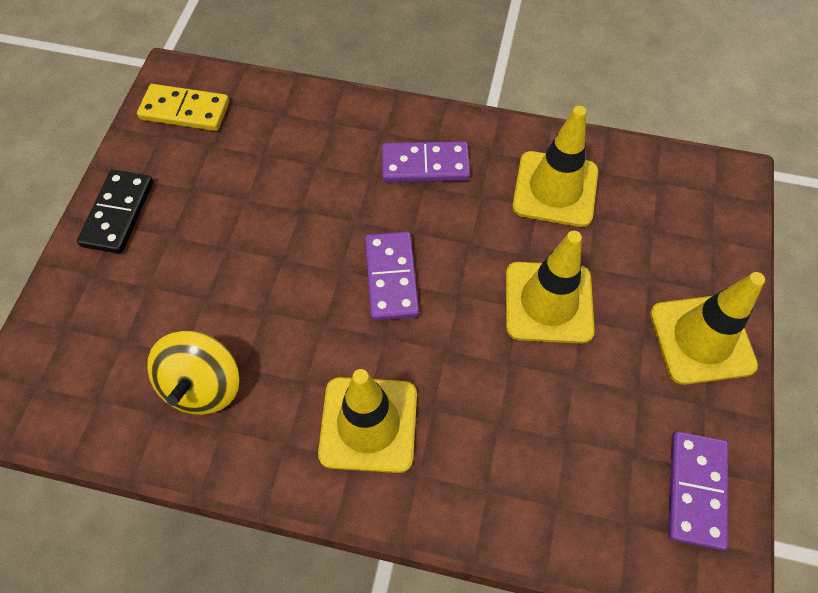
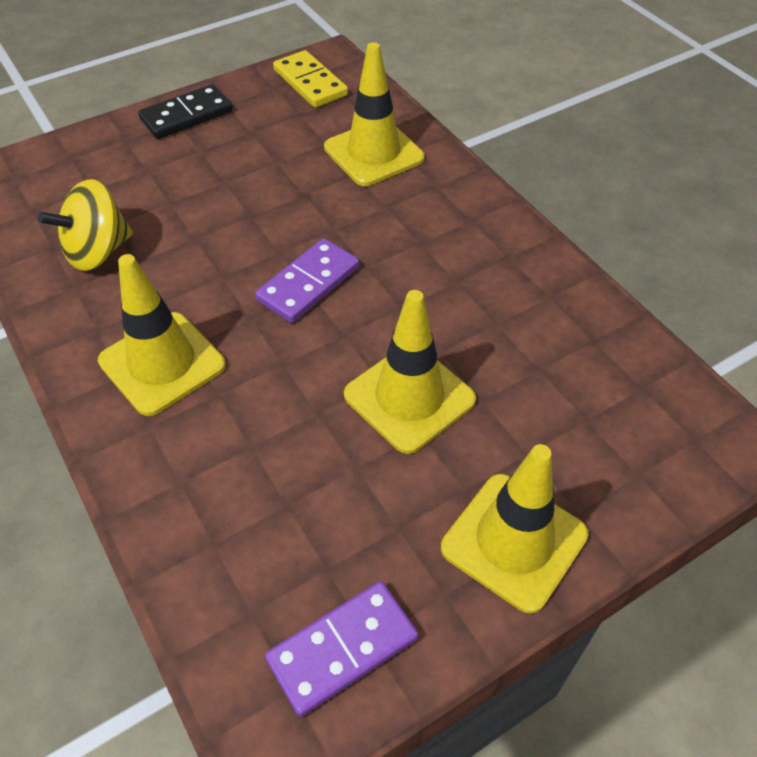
camera: 45 degrees right, 10 degrees down
(425, 165) = (439, 229): purple domino -> none
(555, 189) = (530, 322): yellow traffic cone -> yellow traffic cone (374, 153)

